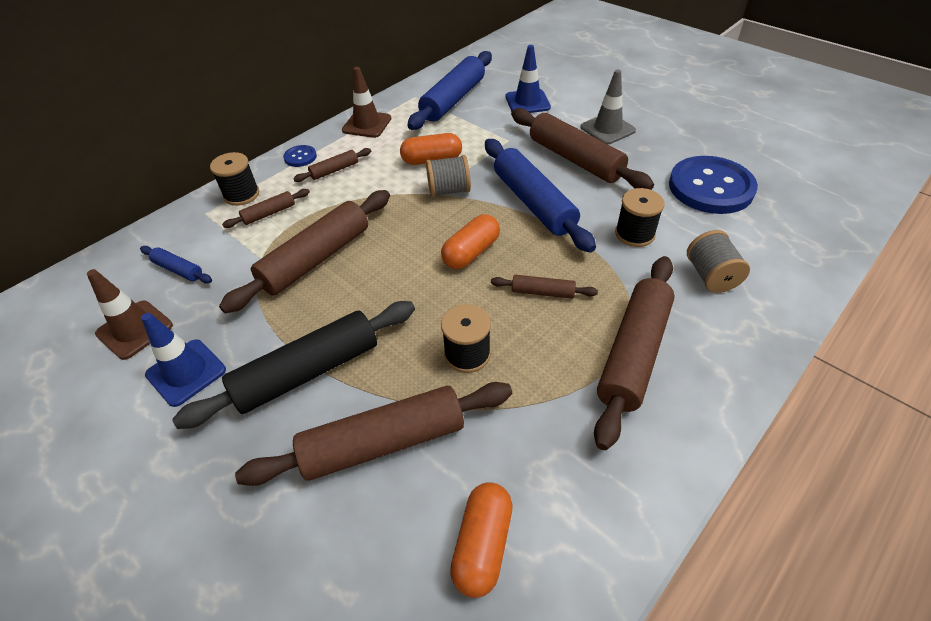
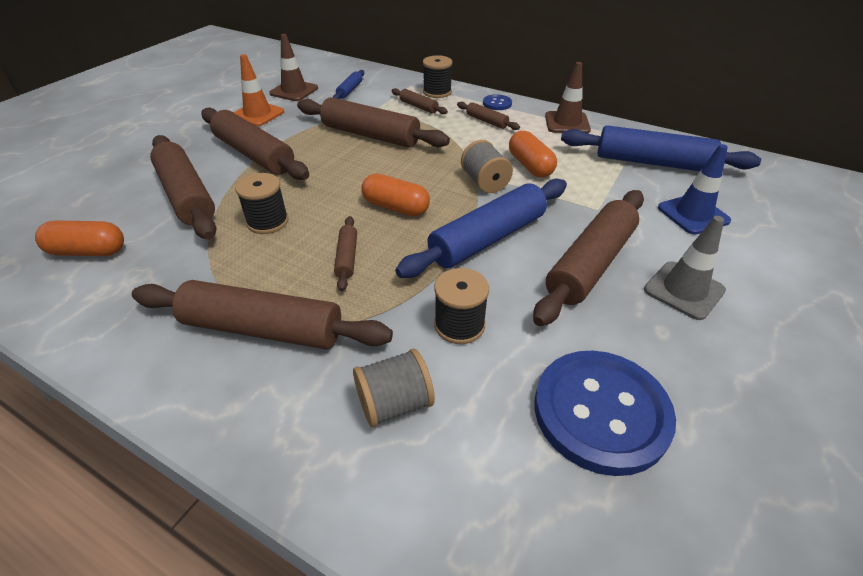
camera: 75 degrees right, 5 degrees down
(186, 372) = (258, 114): blue traffic cone -> orange traffic cone
(308, 372) = (254, 155): black rolling pin -> brown rolling pin

